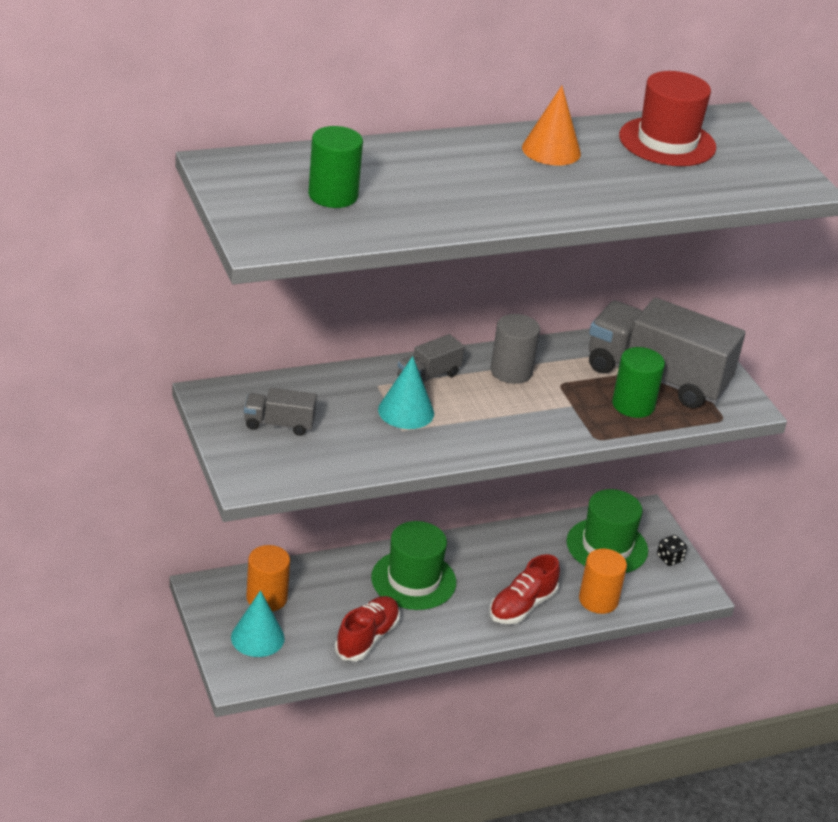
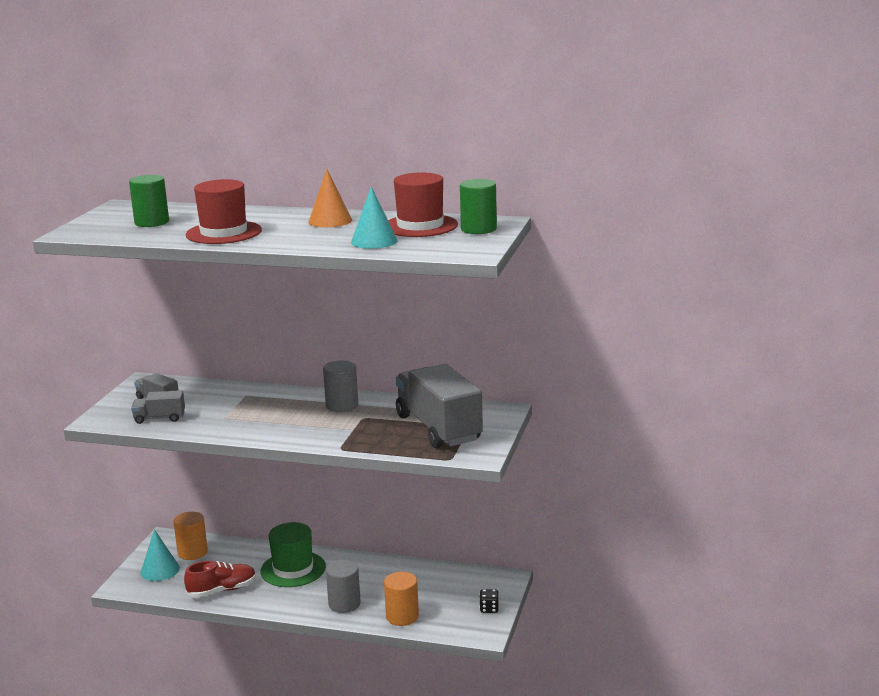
camera: 40 degrees right, 15 degrees down
(406, 411) = (241, 410): turquoise cone -> turquoise cone (374, 241)
(428, 376) = (284, 397): grey truck -> grey truck (159, 418)
(464, 200) = (223, 233): none -> red hat
(522, 606) = (344, 604): red shoe -> grey cylinder
(607, 546) = (451, 588): green hat -> none
(633, 405) = (396, 438): green cylinder -> green cylinder (478, 229)

